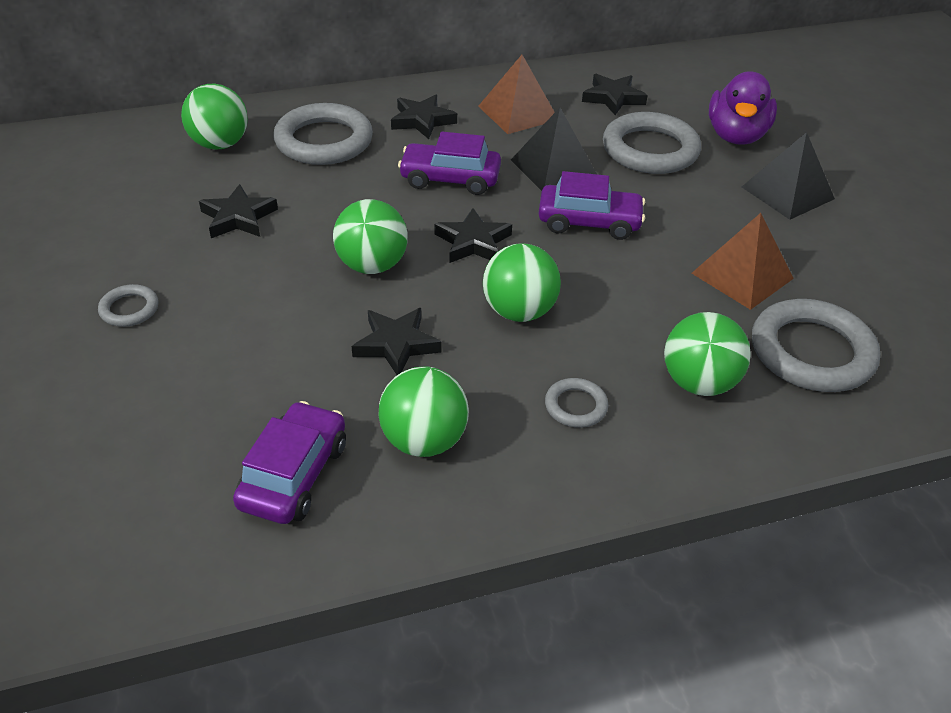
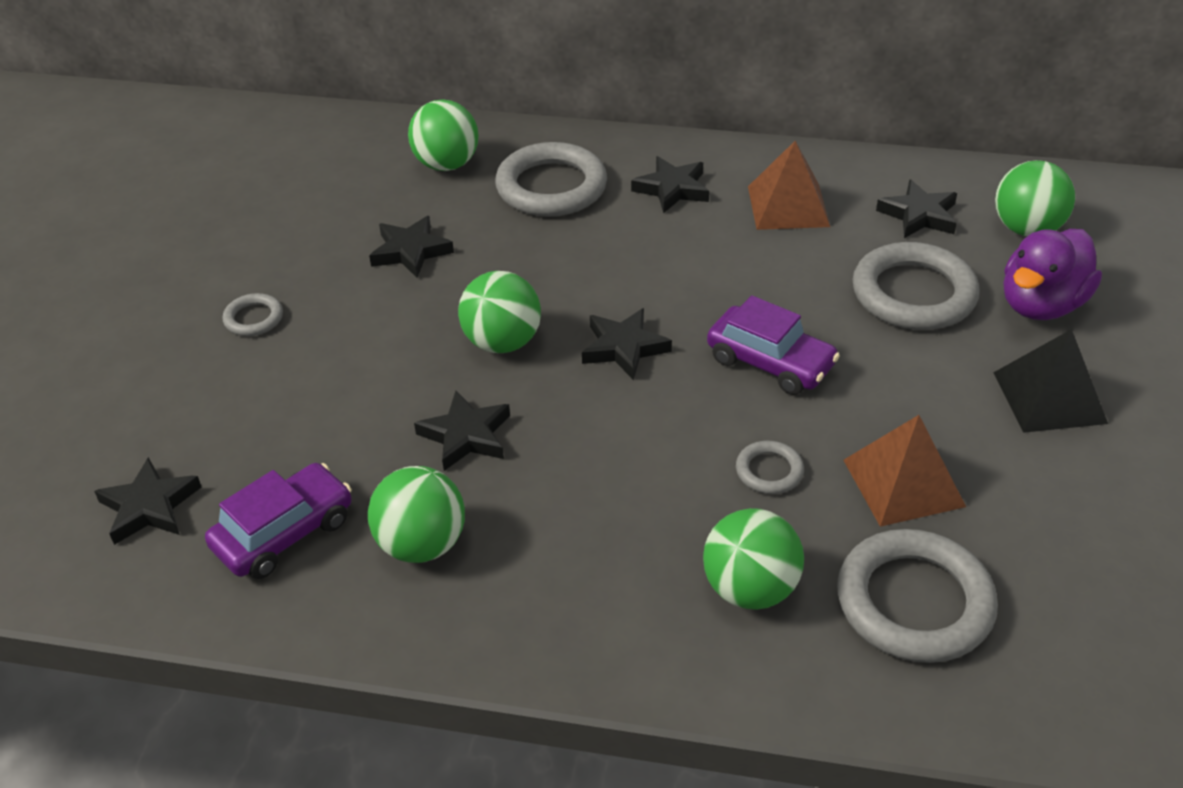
camera: 30 degrees right, 0 degrees up
(143, 499) = (149, 507): none -> black star
(450, 179) = (652, 267): purple car -> none
(519, 311) = (615, 441): green ball -> green ball (1026, 229)
(553, 167) = (779, 285): black pyramid -> none
(575, 406) = (596, 565): grey ring -> grey ring (769, 471)

